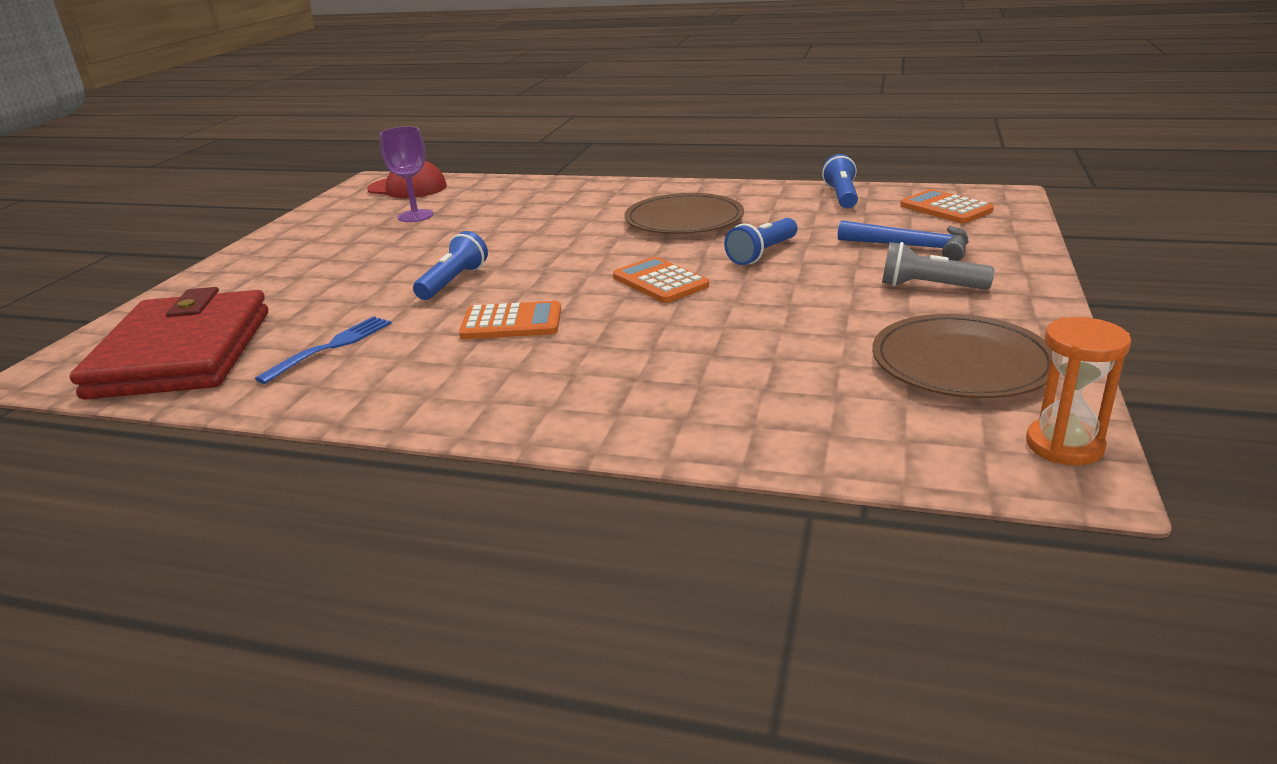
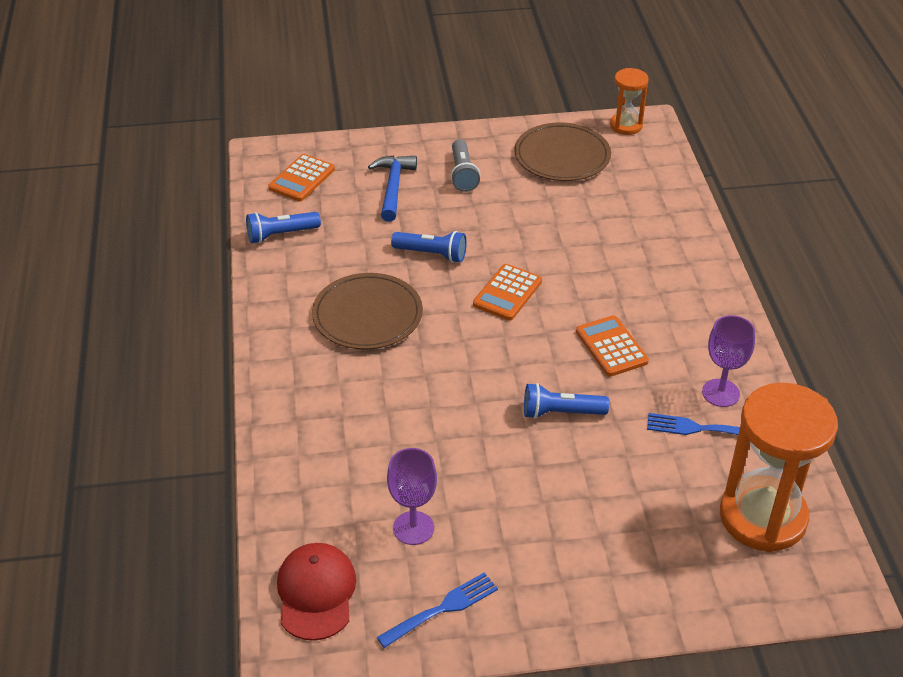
camera: 115 degrees left, 15 degrees up
(182, 353) = (762, 517): red wallet -> orange hourglass
(333, 217) = (441, 609): none -> blue fork
(359, 372) = (720, 393): none -> purple goblet

